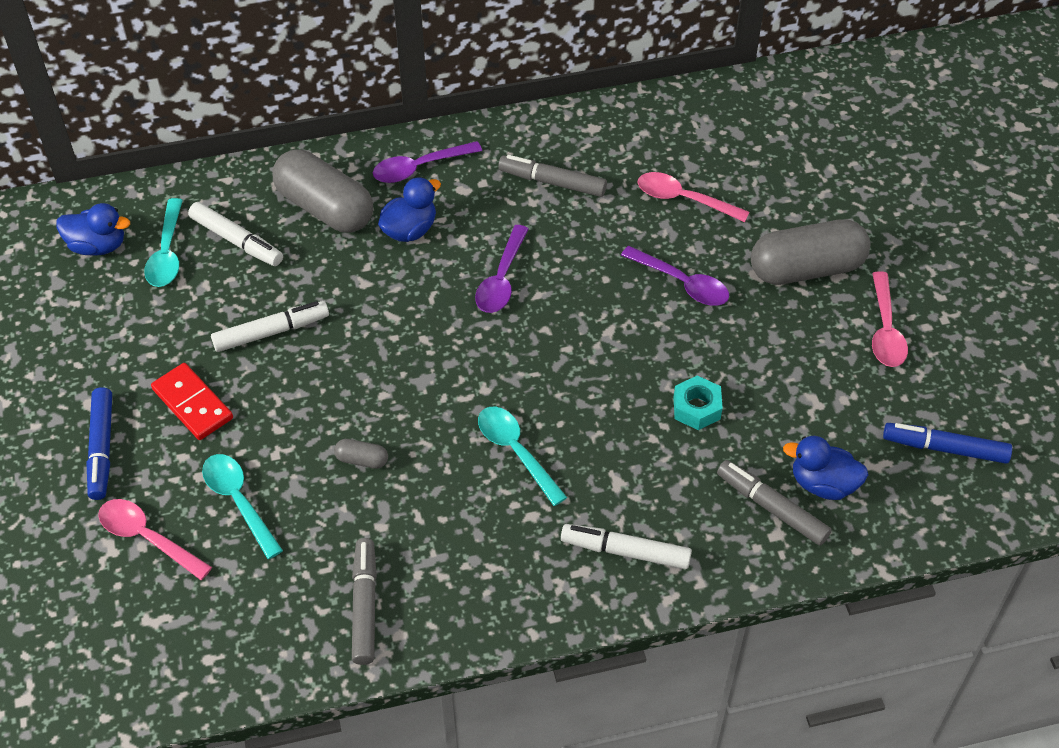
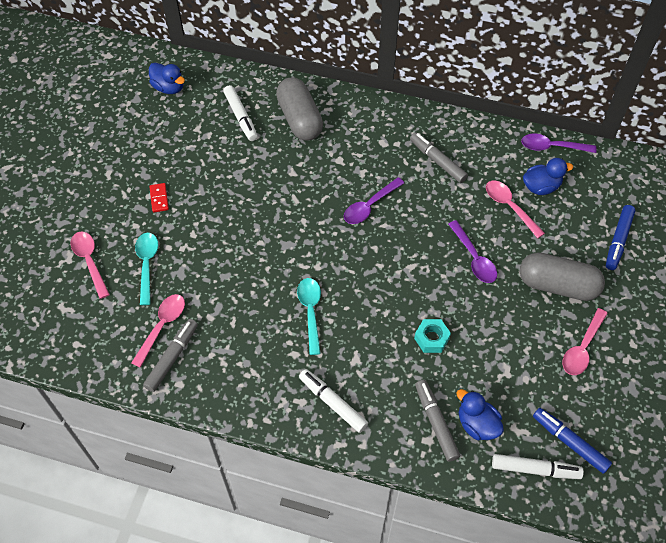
camera: 30 degrees right, 5 degrees up
(102, 448) = (99, 201): blue marker -> blue marker (618, 240)
(167, 253) = (201, 108): turquoise spoon -> none
(192, 404) = (159, 198): red domino -> red domino, size x0.62
(271, 332) = (225, 177): white marker -> white marker (535, 469)
(320, 572) = (162, 326): none -> pink spoon
(362, 460) = (224, 274): grey capsule -> none
(410, 230) = (337, 153): blue duck -> blue duck (541, 187)
(419, 168) = (367, 119): purple spoon -> purple spoon (552, 147)

